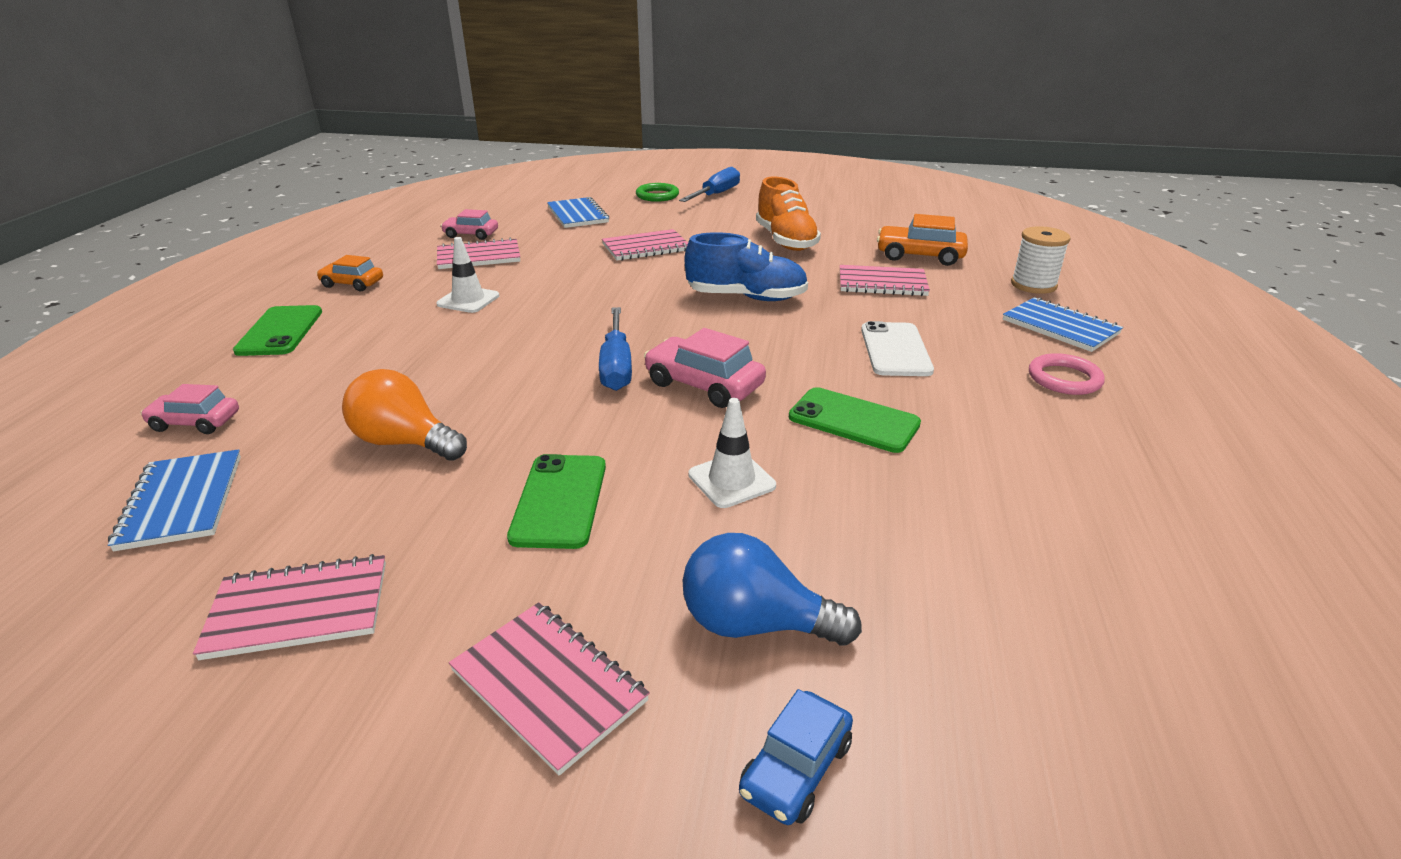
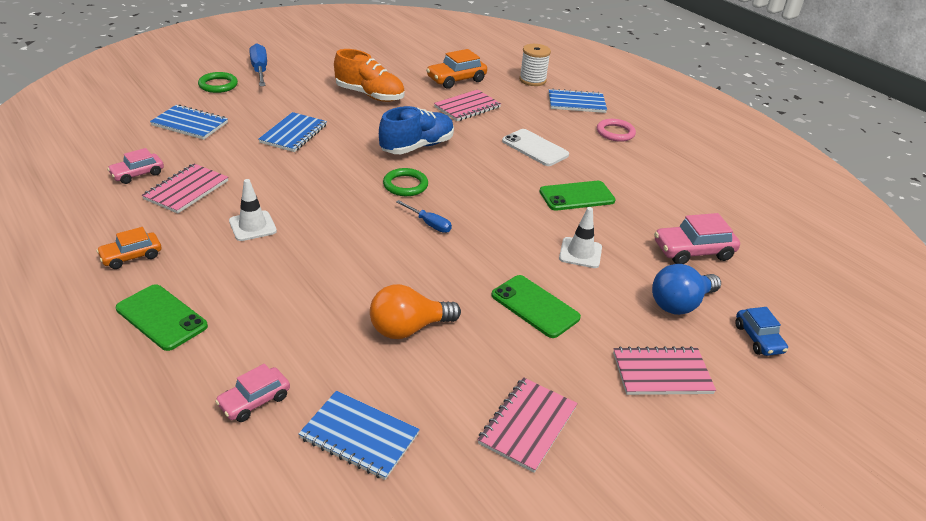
camera: 50 degrees left, 5 degrees up
(616, 366) = (429, 224): blue screwdriver -> blue screwdriver, size x0.61
(646, 247) = (293, 134): pink notebook -> blue notebook
(664, 324) = (405, 185): none -> green ring
(703, 385) = (489, 212): pink car -> pink car (693, 251)

